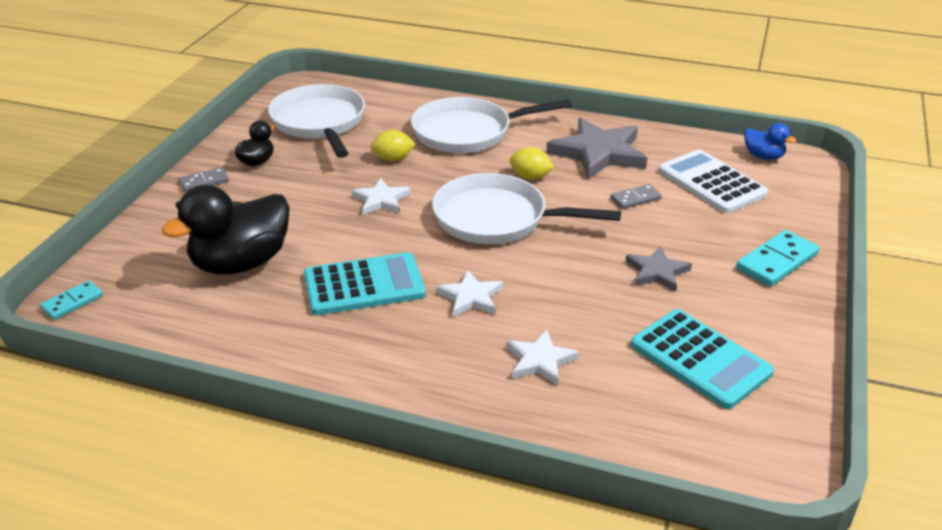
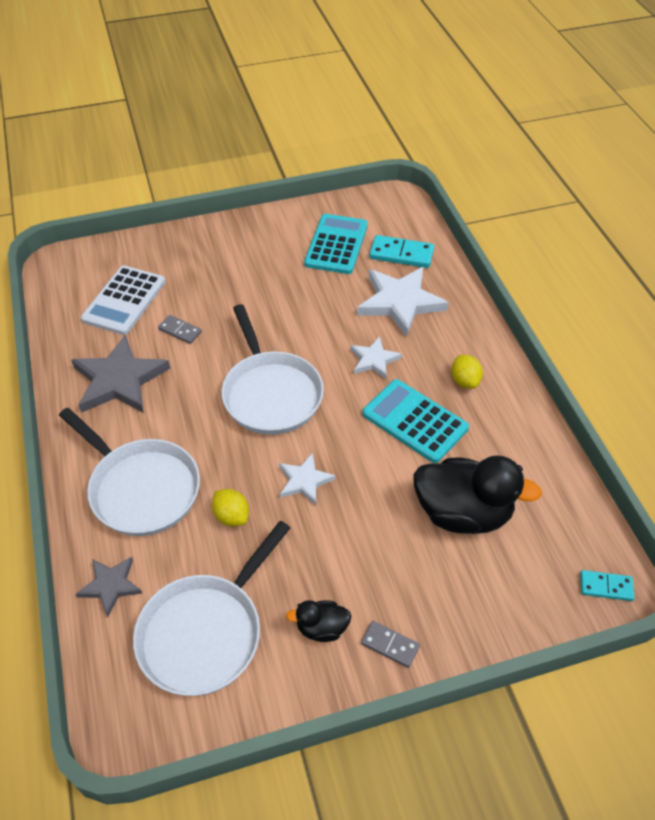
camera: 125 degrees left, 15 degrees up
(530, 177) = (192, 404): yellow lemon -> yellow lemon (465, 381)
(540, 360) = (400, 302): white star -> white star, size x1.83
(657, 272) = (267, 288): grey star -> grey star (110, 585)
(763, 156) = (60, 287): blue duck -> none
(776, 261) = (209, 243): turquoise domino -> turquoise domino (401, 254)

